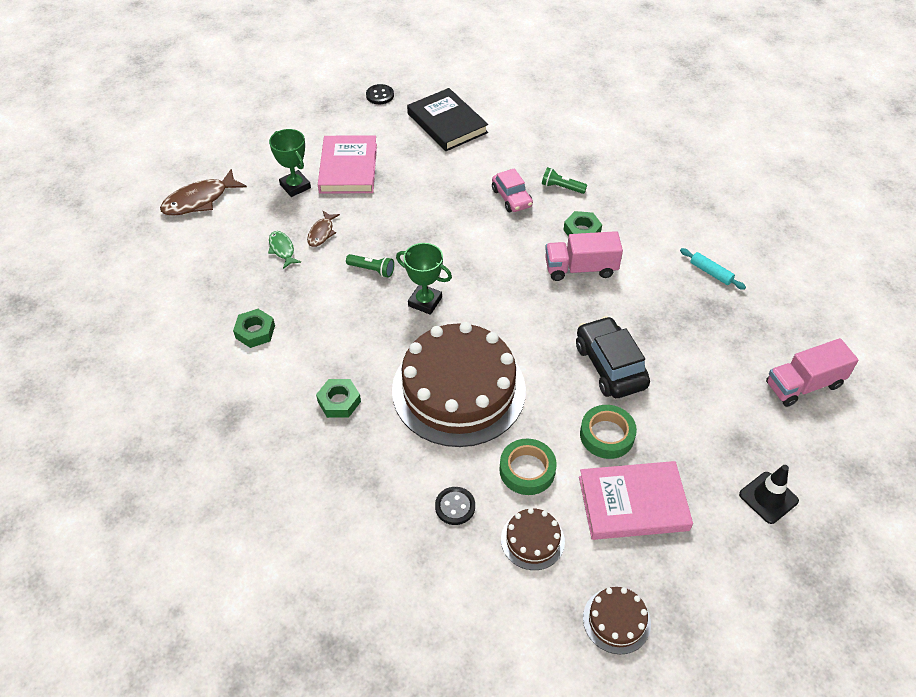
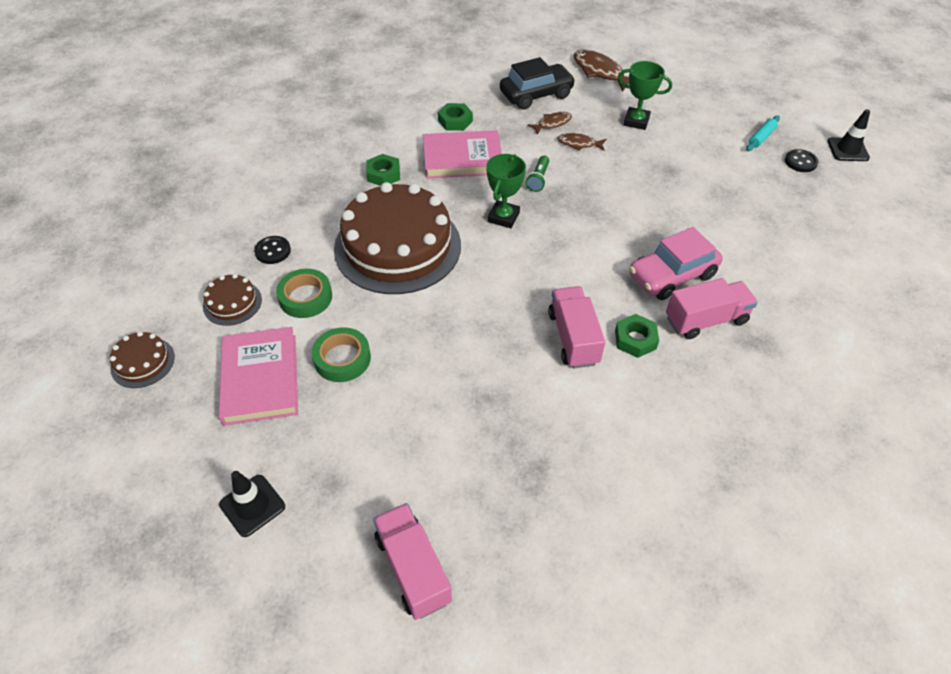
camera: 85 degrees right, 0 degrees up
(282, 249) = (552, 123): green fish -> brown fish
(295, 186) = (636, 121): green trophy -> green trophy turned 60 degrees clockwise
(348, 168) = (674, 151): pink book -> pink book (462, 158)
(369, 66) = (847, 150): none -> black traffic cone
(447, 123) = (778, 216): black book -> none
(511, 198) = (672, 275): pink car -> pink car, size x1.51
(561, 187) = (706, 320): green flashlight -> pink truck
(610, 366) = (432, 363): black car -> black car (536, 95)
(710, 272) = (594, 474): turquoise rolling pin -> turquoise rolling pin (761, 137)

